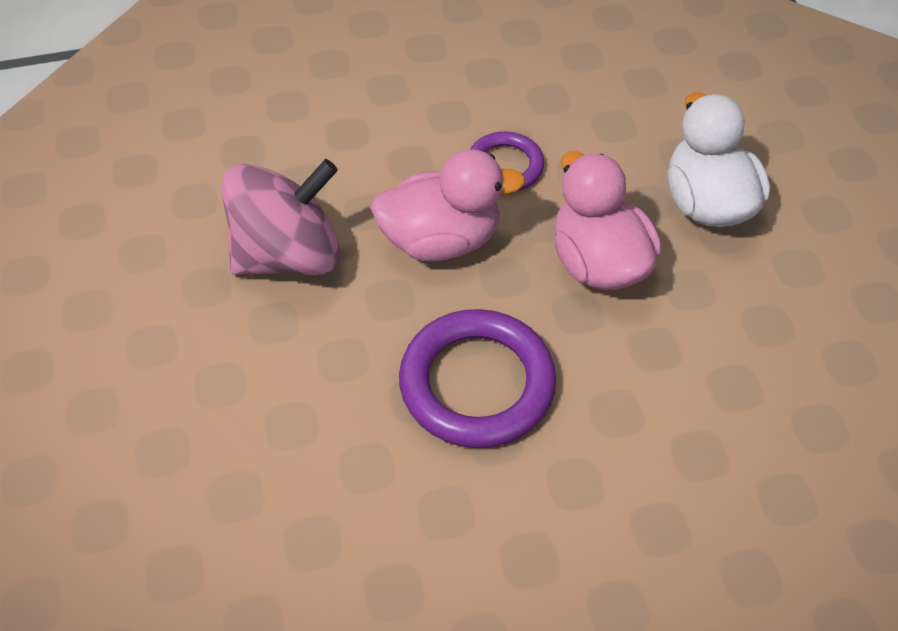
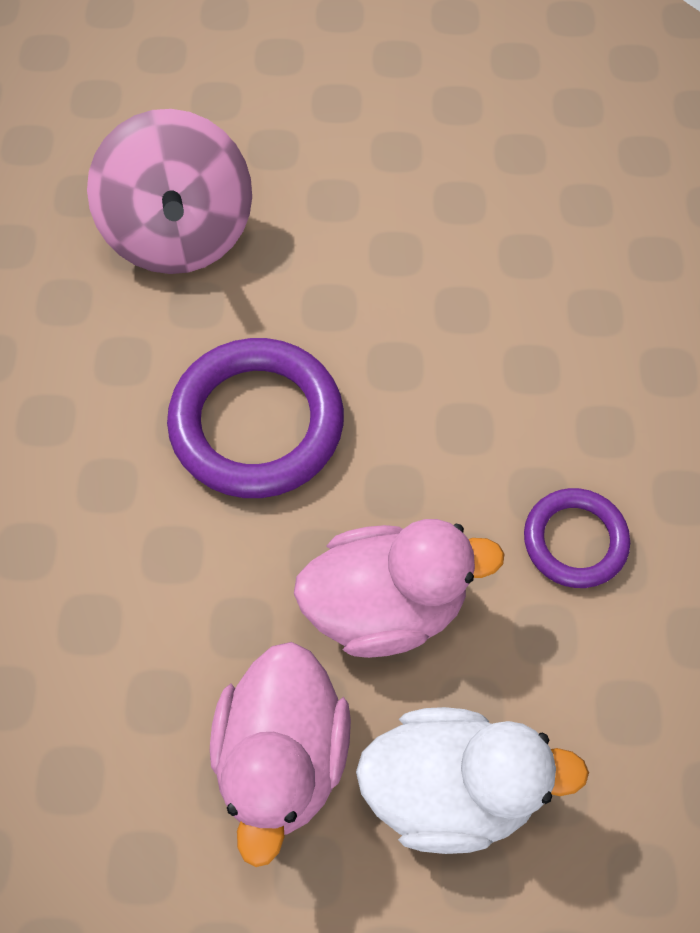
camera: 105 degrees right, 10 degrees up
(288, 255) = (483, 279): pink spinning top -> pink spinning top (179, 232)
(441, 240) = (467, 436): pink duck -> pink duck (282, 757)

